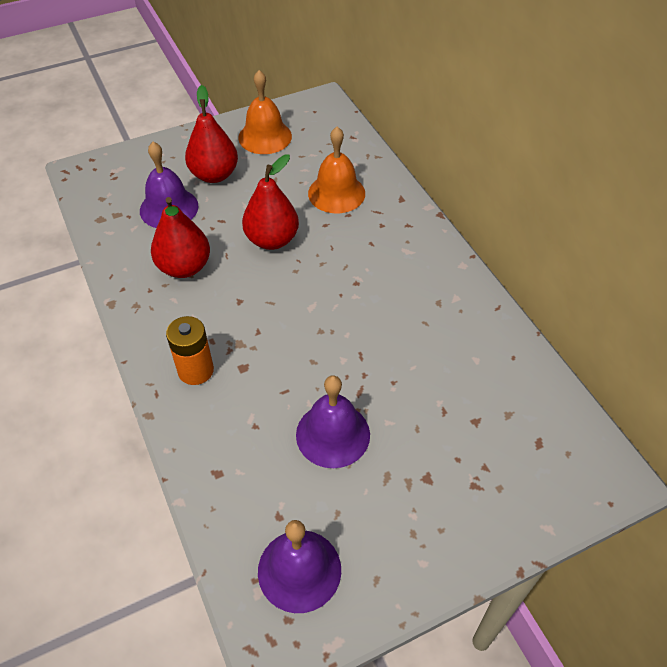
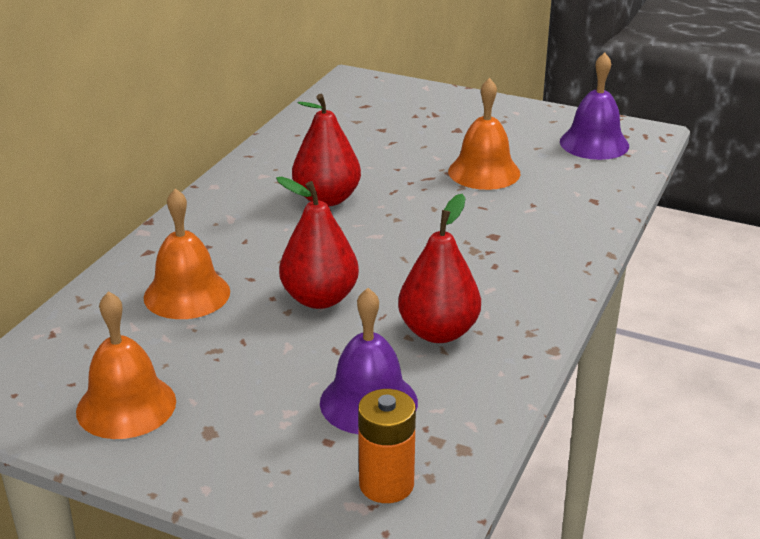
camera: 130 degrees left, 20 degrees down
(195, 370) = (536, 255): orange battery -> orange battery (386, 484)
(214, 175) = (260, 403): red pear -> red pear (327, 199)
(333, 434) = (484, 172): purple bell -> orange bell

